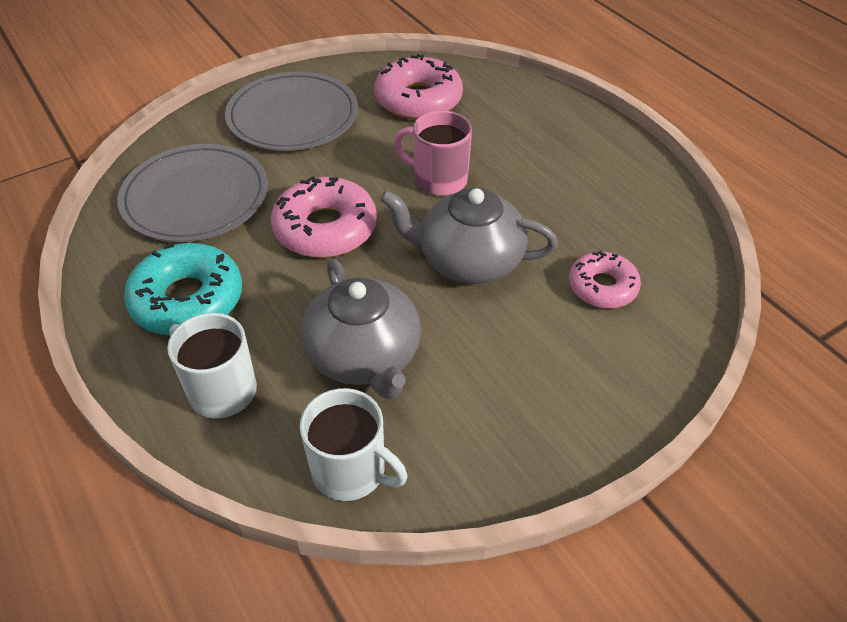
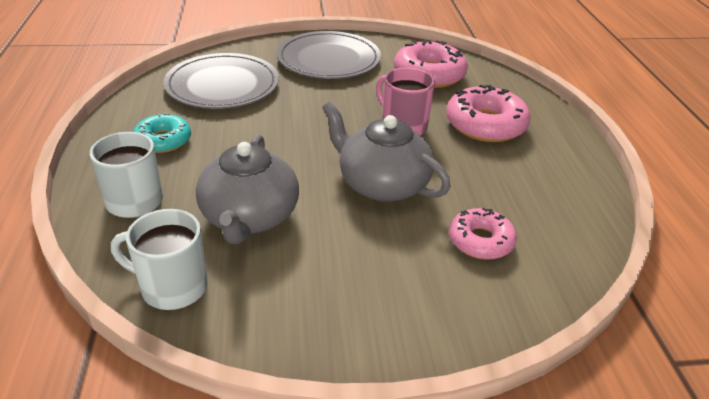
camera: 25 degrees right, 10 degrees down
(187, 300) = (163, 140): turquoise donut -> turquoise donut, size x0.63
(325, 229) = (292, 130): pink donut -> pink donut (485, 124)
(350, 471) = (172, 287): white mug -> white mug turned 135 degrees clockwise

